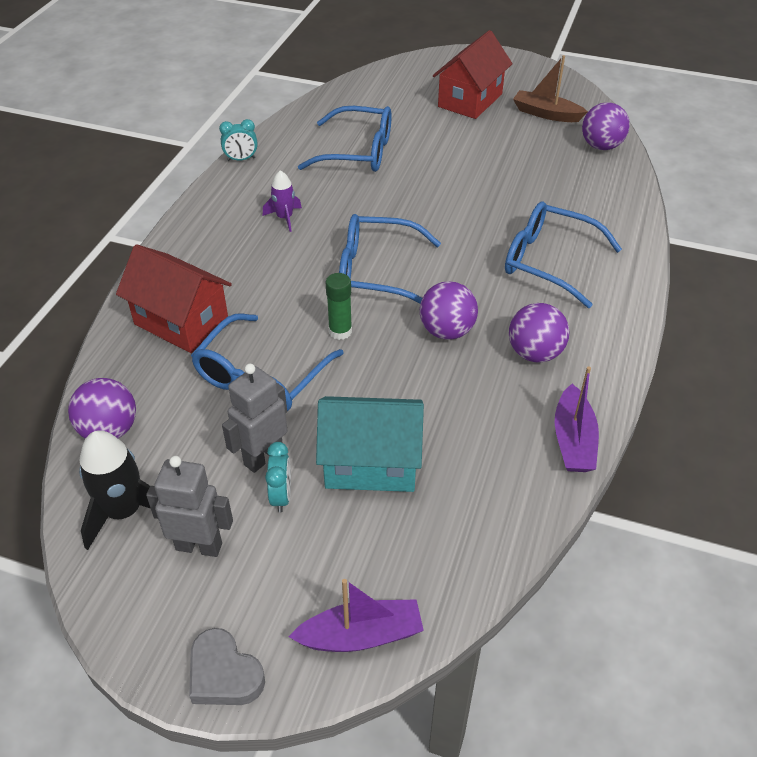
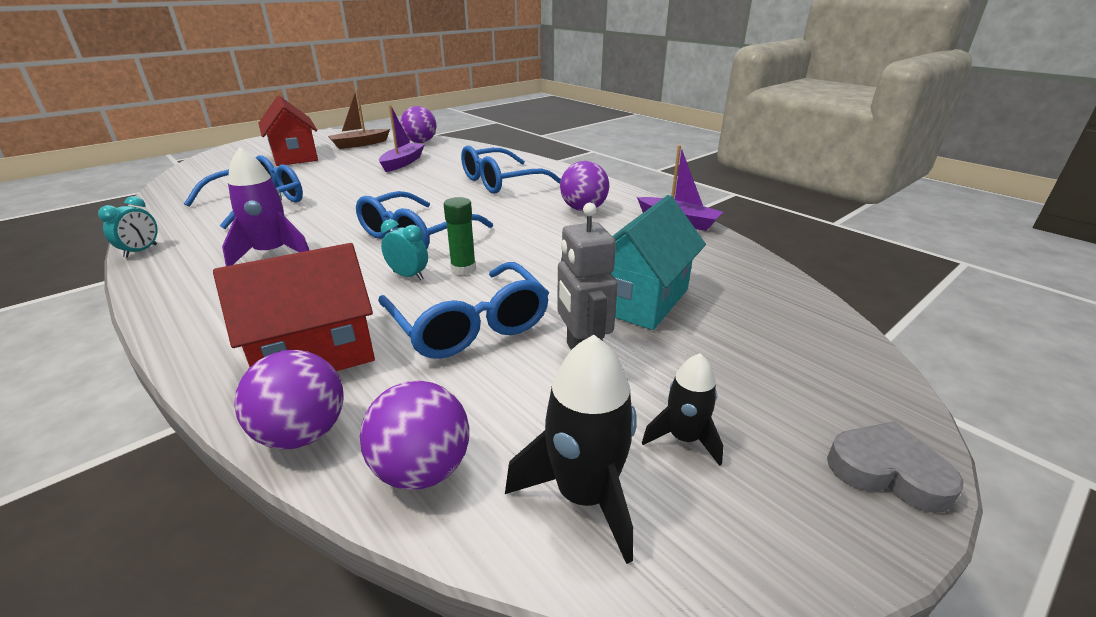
camera: 60 degrees left, 15 degrees down
(199, 546) = (684, 438): grey robot -> black rocket
(224, 674) = (887, 471): grey heart -> grey heart turned 135 degrees counterclockwise
(281, 496) = (645, 358): turquoise clock -> turquoise clock (408, 275)
(284, 218) = (272, 253): purple rocket -> purple rocket, size x1.64
(361, 635) = (845, 361): purple boat -> purple boat (402, 163)
(447, 331) = (523, 229): purple ball -> purple ball (303, 434)

